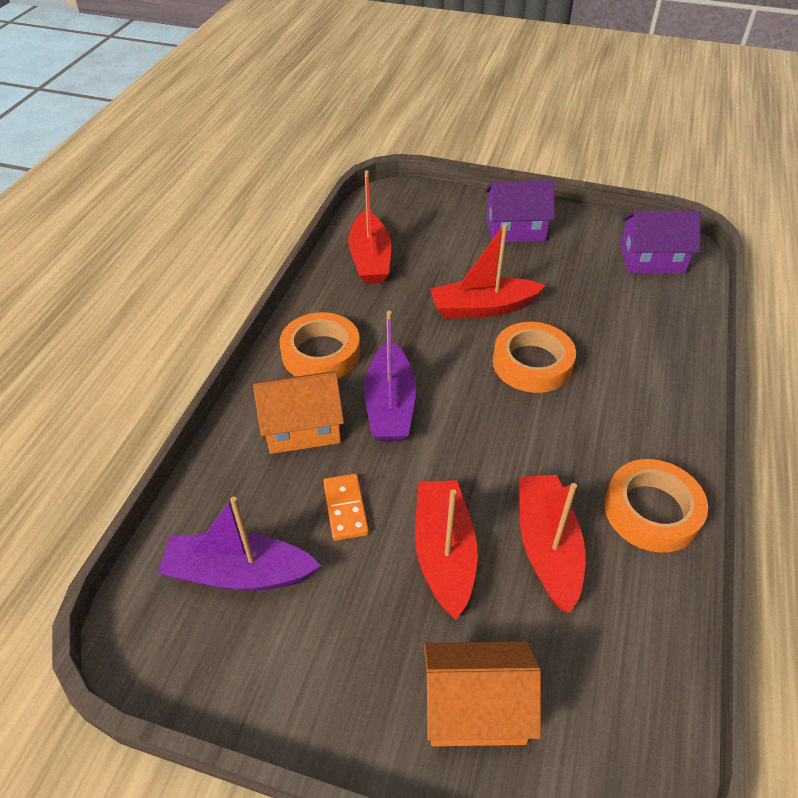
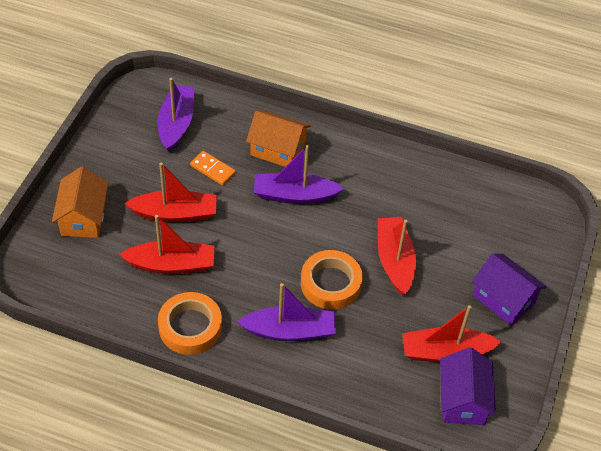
camera: 90 degrees right, 5 degrees up
(302, 427) = (278, 150): orange house -> orange house turned 60 degrees counterclockwise
(321, 353) = (346, 160): orange tape -> none
(346, 508) = (212, 169): orange domino -> orange domino turned 45 degrees clockwise
(370, 259) = (455, 192): red boat -> red boat (445, 352)
(515, 229) = (504, 299): purple house -> purple house turned 45 degrees counterclockwise
(618, 399) = (290, 331): none -> purple boat

